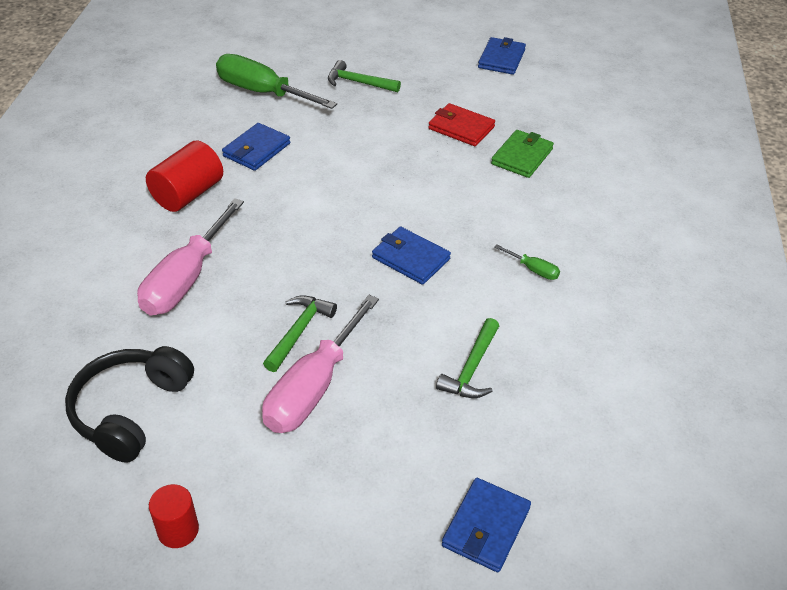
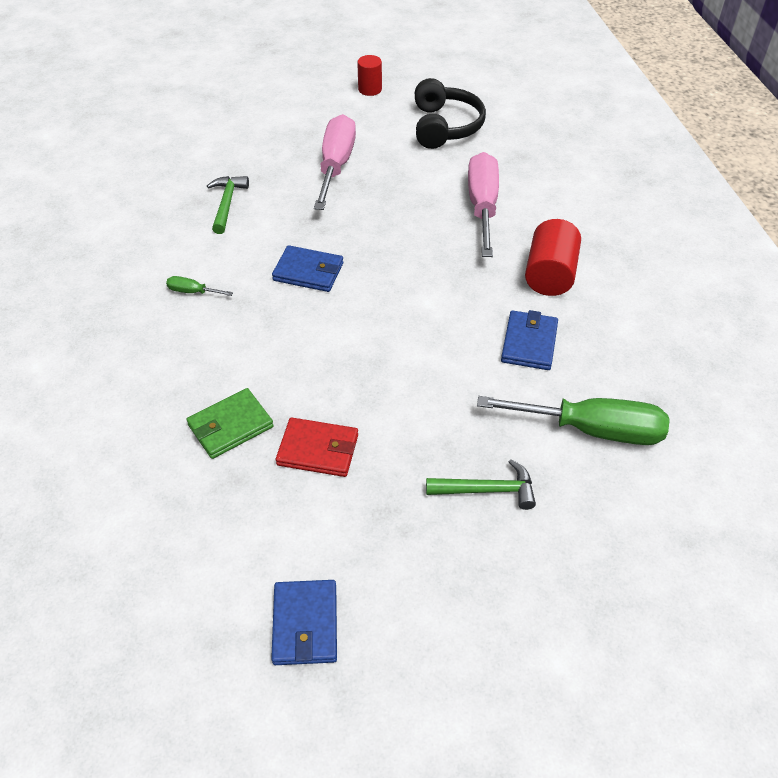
camera: 160 degrees right, 5 degrees up
(299, 331) = (368, 194): green hammer -> none
(486, 527) = (194, 129): blue wallet -> none
(522, 157) = (230, 426): green wallet -> green wallet turned 45 degrees clockwise

